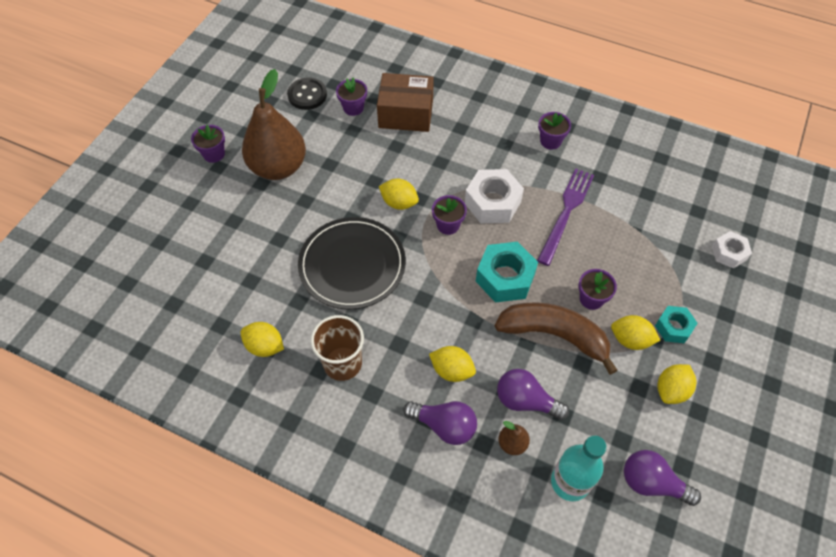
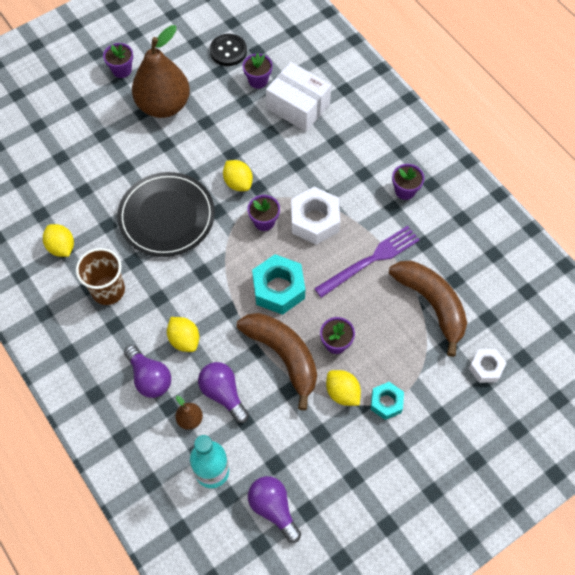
camera: 30 degrees right, 5 degrees up
(406, 114) = (298, 106): brown box -> white box
(645, 223) = (431, 304): none -> brown banana
(671, 390) = (344, 450): yellow lemon -> none

